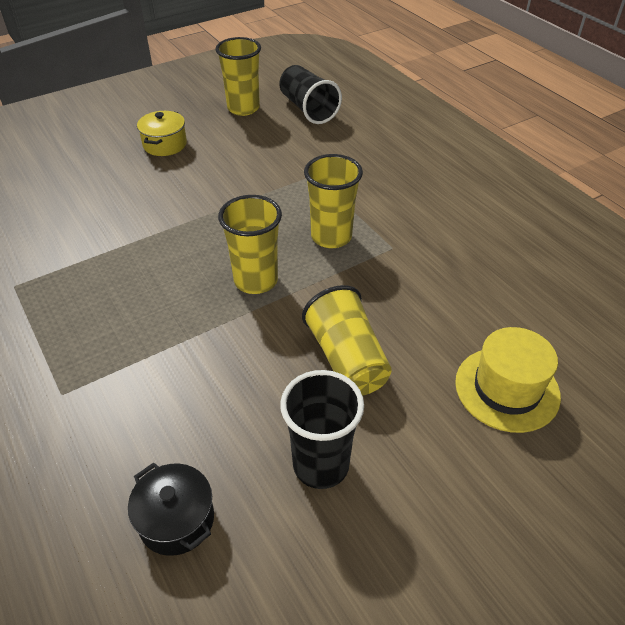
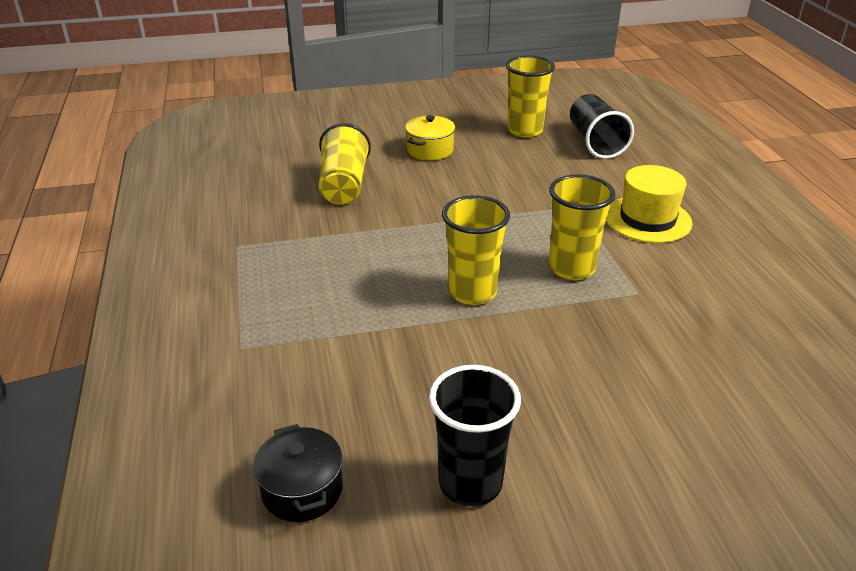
camera: 20 degrees right, 10 degrees down
(347, 359) = (541, 389): yellow cup -> yellow cup (344, 185)
(507, 389) = (720, 467): yellow hat -> yellow hat (647, 219)

